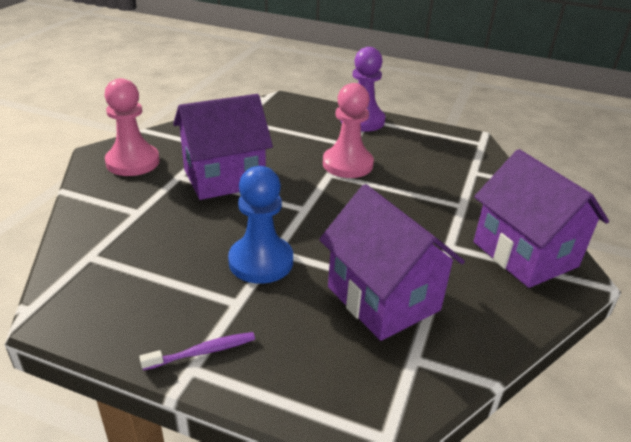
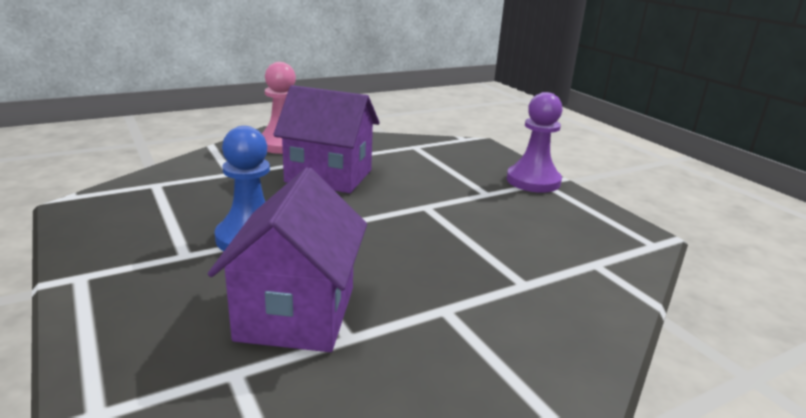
camera: 40 degrees right, 10 degrees down
(202, 352) = (104, 270): purple toothbrush -> none
(347, 164) = (455, 206): pink pawn -> none
(524, 254) = (523, 360): purple house -> none

